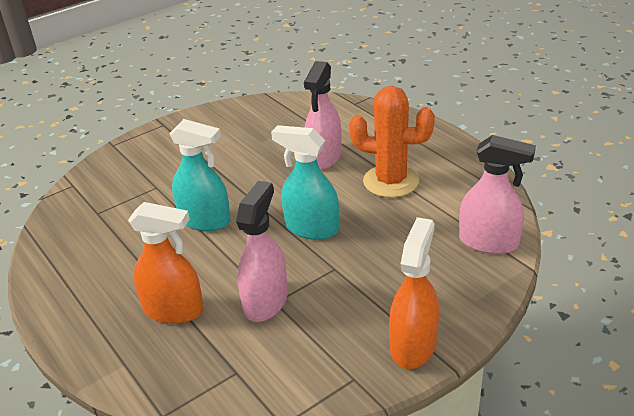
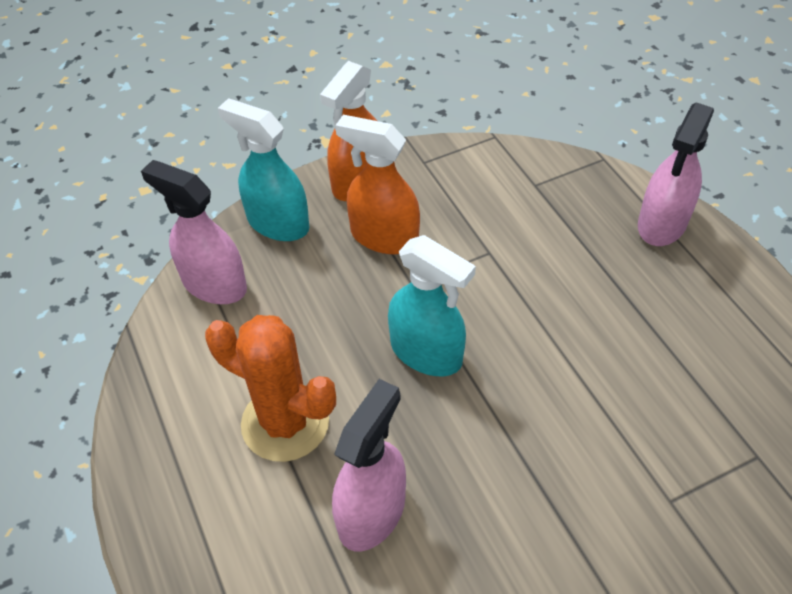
camera: 170 degrees left, 15 degrees up
(174, 310) = (607, 262): orange spray bottle -> orange spray bottle (384, 237)
(205, 220) = (579, 400): turquoise spray bottle -> turquoise spray bottle (277, 223)
(266, 301) = (499, 254): pink spray bottle -> pink spray bottle (662, 224)

